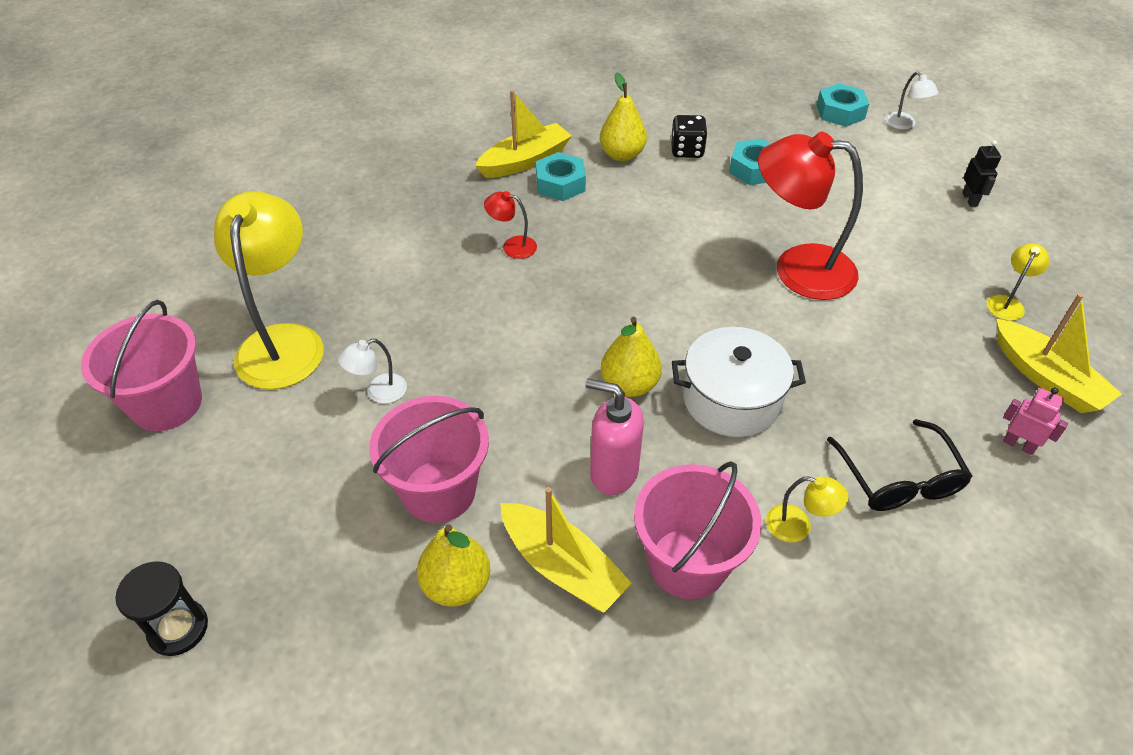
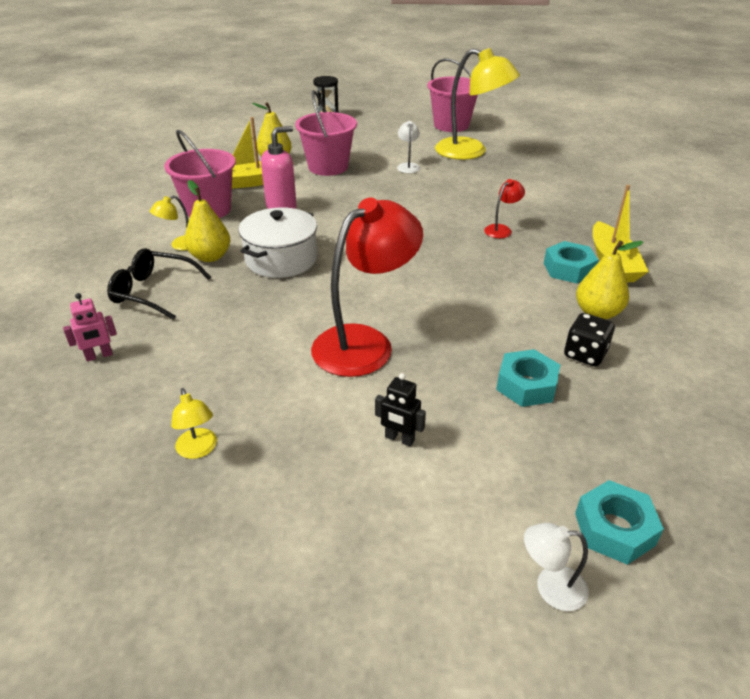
camera: 120 degrees right, 10 degrees down
(629, 385) = (333, 231): yellow pear -> yellow pear (210, 257)
(970, 199) = (351, 540): black robot -> black robot (399, 439)
(1047, 378) = (114, 413): yellow boat -> none

